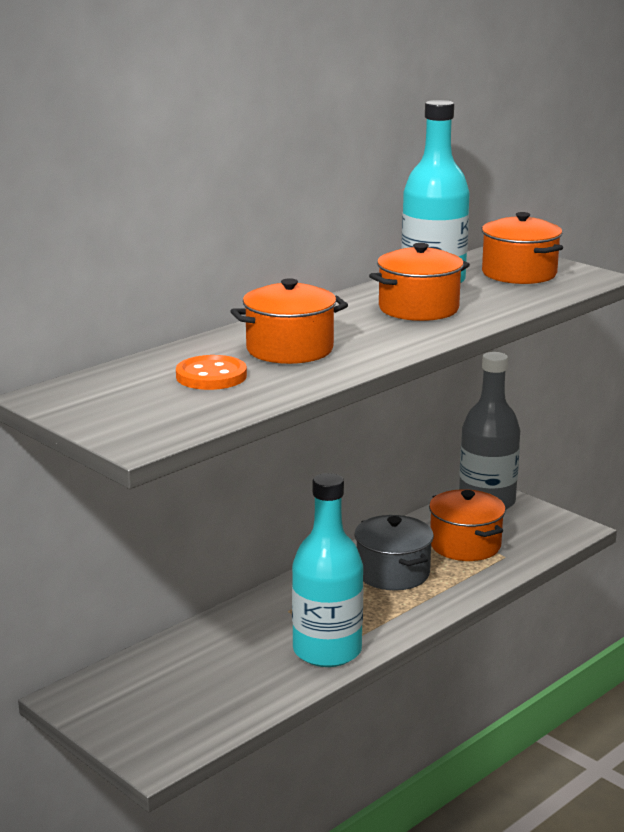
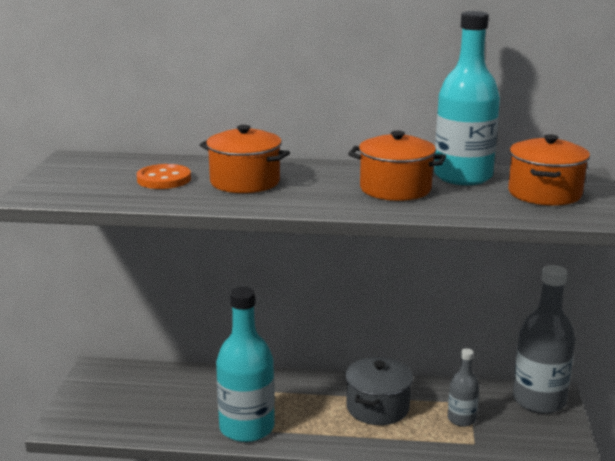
camera: 50 degrees right, 0 degrees up
(465, 545) = (461, 419): orange pot -> grey bottle

